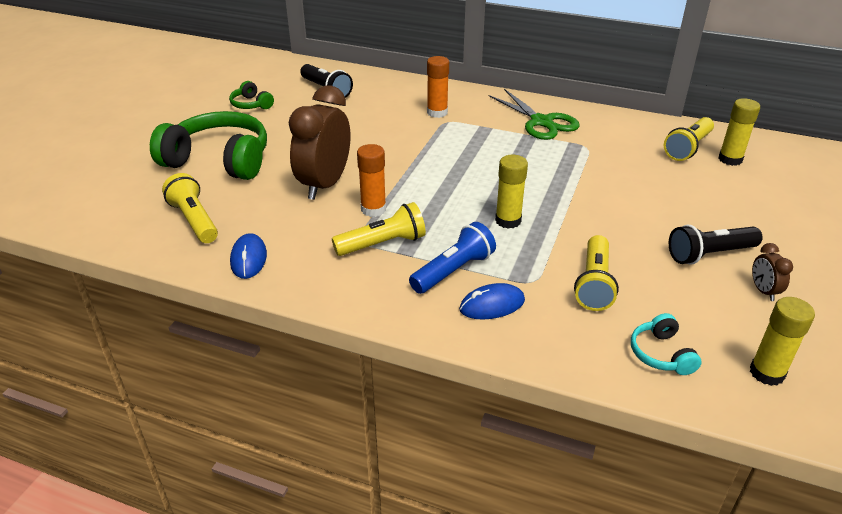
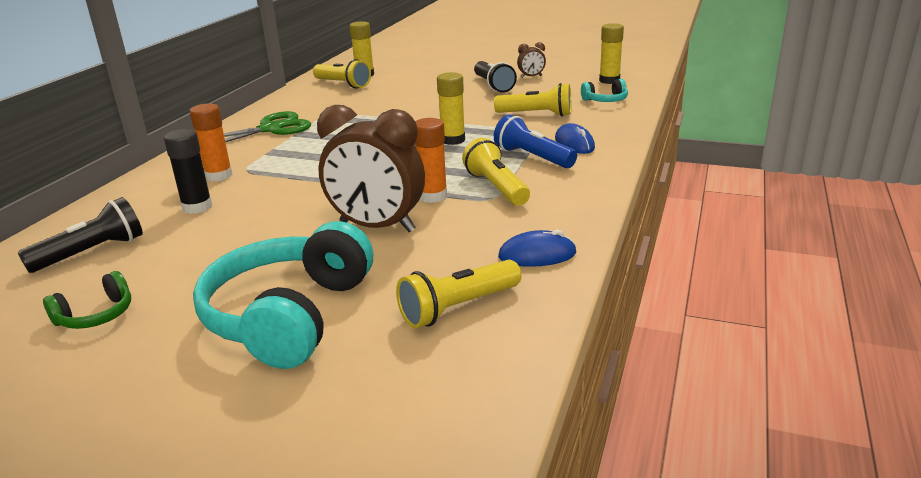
camera: 90 degrees left, 10 degrees down
(219, 160) = (289, 316): green headphones -> turquoise headphones
(382, 112) = (197, 207): none -> black glue stick

